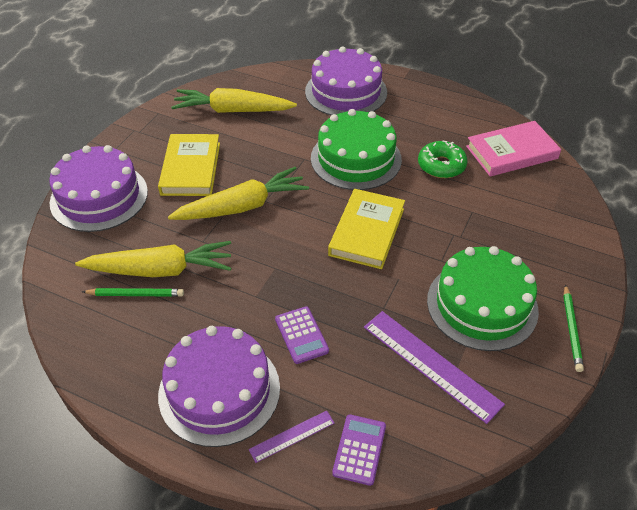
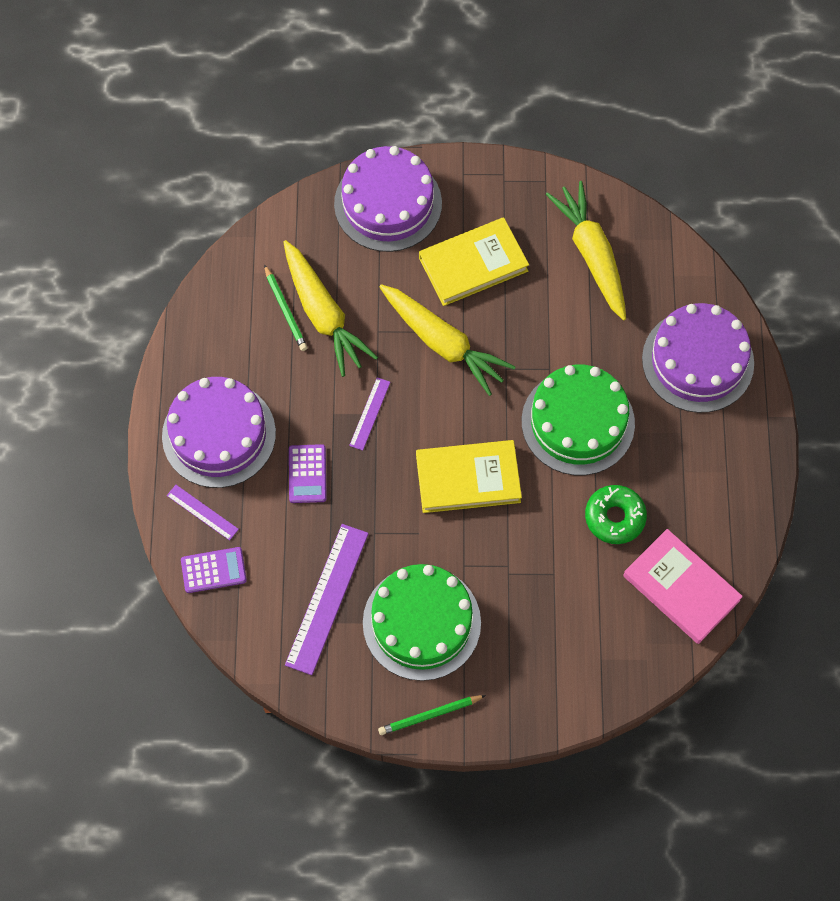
camera: 65 degrees right, 20 degrees up
(272, 272) = (369, 413): none -> purple ruler
(301, 335) = (307, 474): purple calculator -> purple calculator turned 45 degrees counterclockwise

